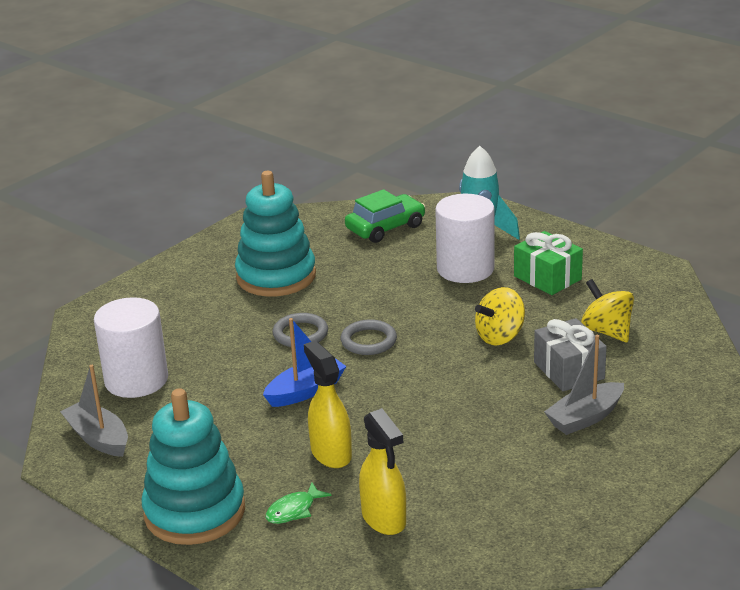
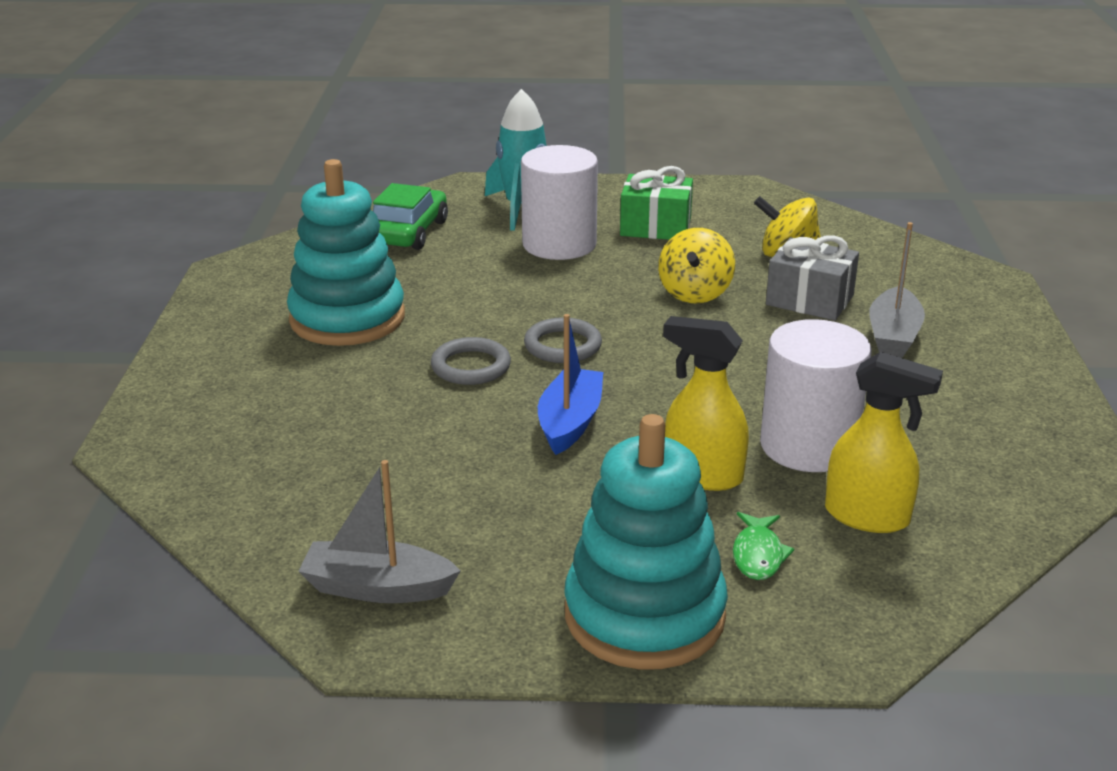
camera: 40 degrees left, 0 degrees up
(136, 380) = (328, 496): white cylinder -> white cylinder (808, 446)

